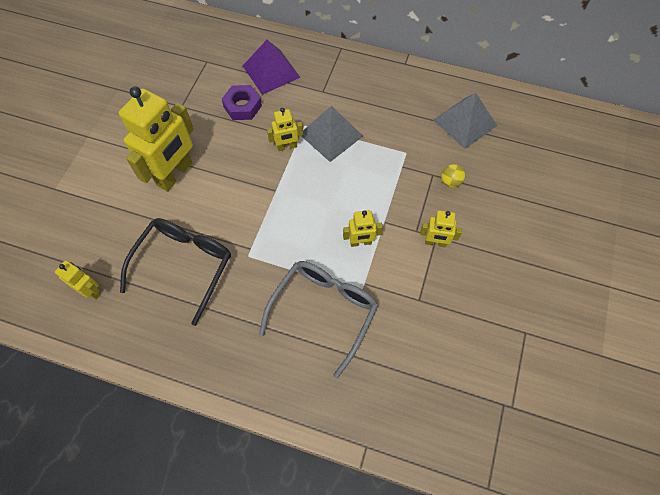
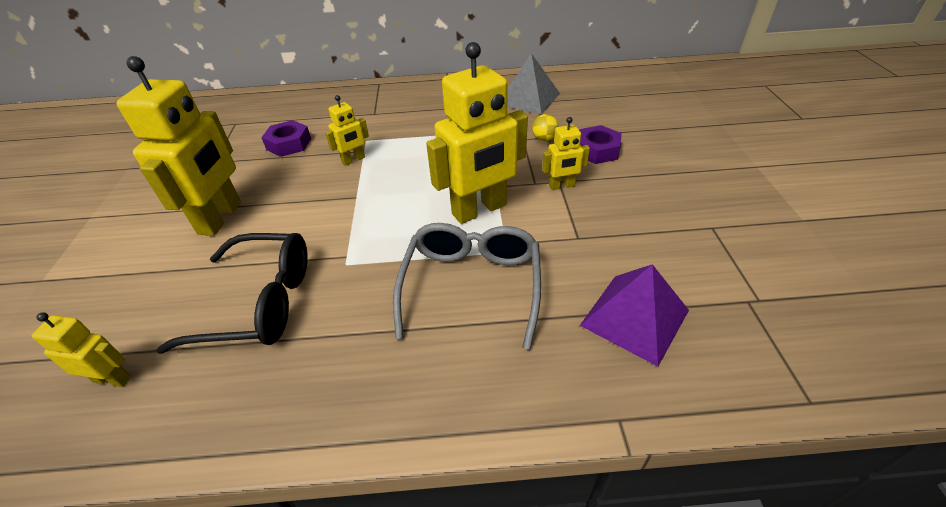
camera: 20 degrees left, 20 degrees down
(183, 266) = (258, 302): black glasses -> black glasses turned 90 degrees clockwise
(271, 71) = (312, 113): purple pyramid -> purple pyramid (634, 317)
(331, 135) = (399, 139): grey pyramid -> none
(360, 242) = (479, 210): yellow robot -> yellow robot, size x2.07
(487, 214) = (597, 150): none -> purple nut

